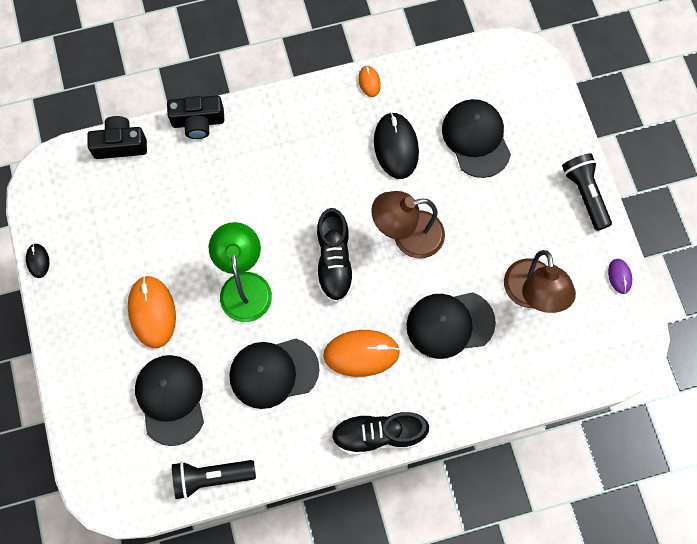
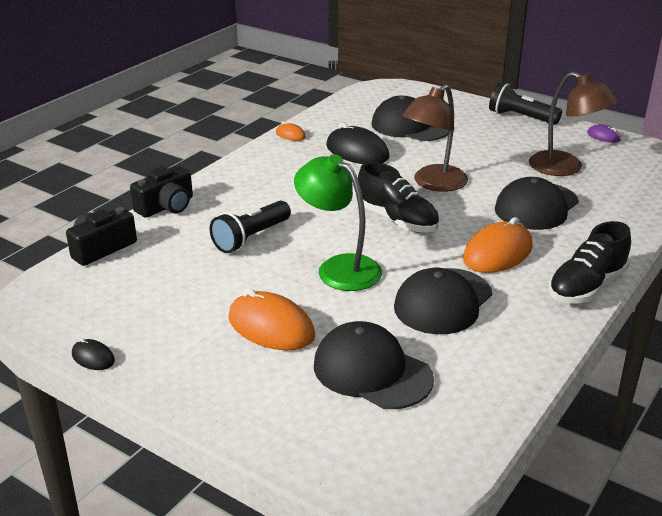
camera: 40 degrees left, 40 degrees down
(211, 477) = (493, 400): black flashlight -> black flashlight (251, 238)

